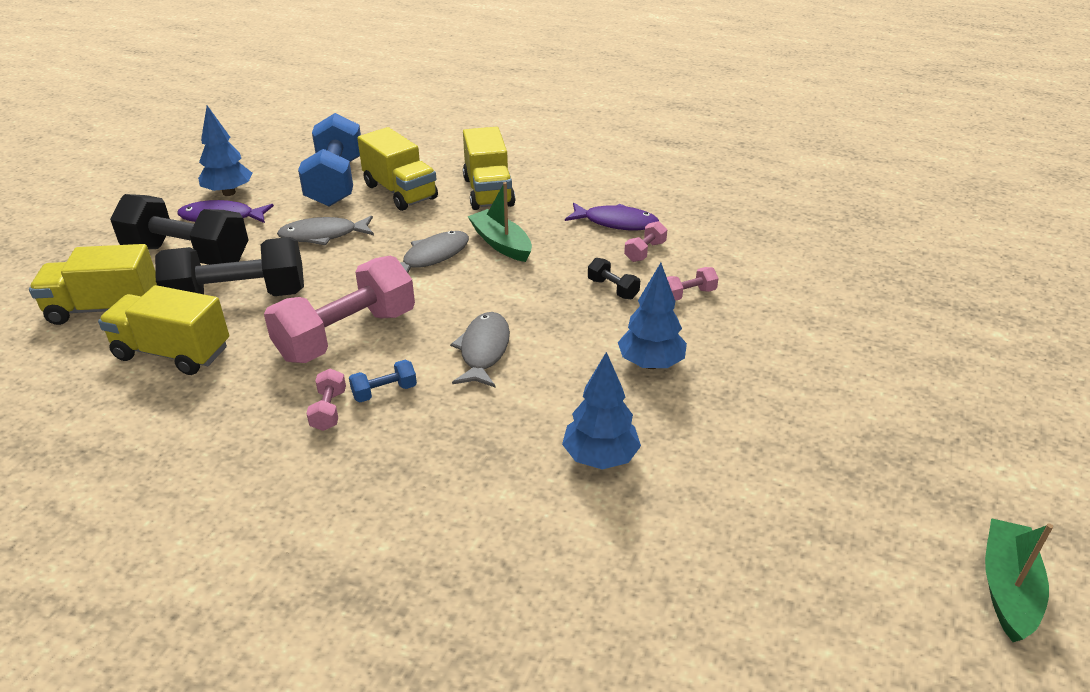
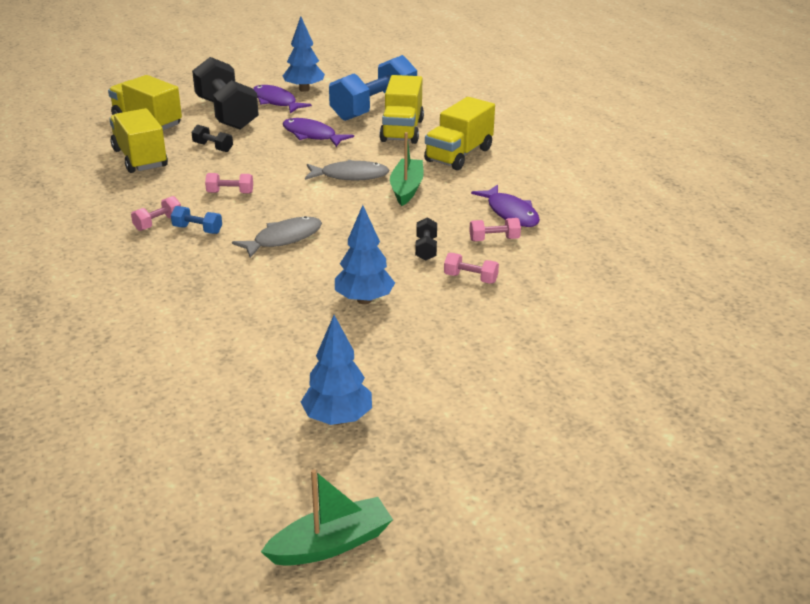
camera: 45 degrees right, 5 degrees down
(239, 298) = (213, 147): black dumbbell -> black dumbbell, size x0.42
(323, 235) = (312, 135): grey fish -> purple fish
(347, 335) = (230, 193): pink dumbbell -> pink dumbbell, size x0.42
(600, 458) = (240, 325): blue tree -> blue tree (337, 419)

